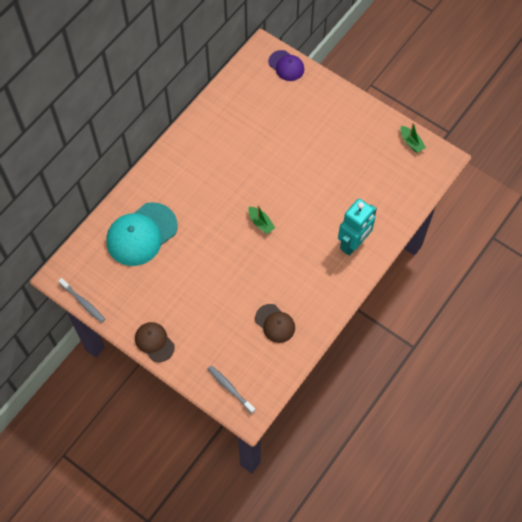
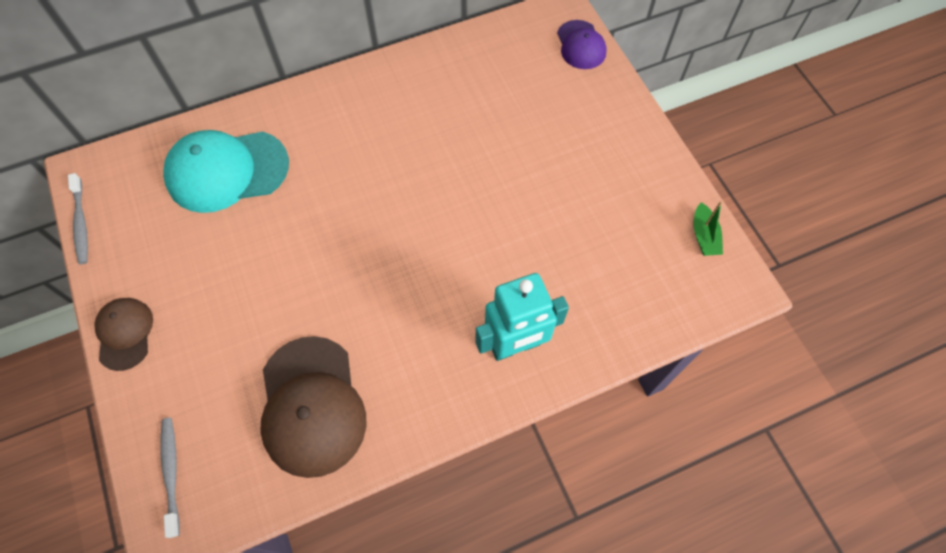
camera: 30 degrees right, 0 degrees up
(261, 223) = (398, 240): green boat -> none
(275, 323) = (312, 406): brown cap -> brown cap, size x1.79

